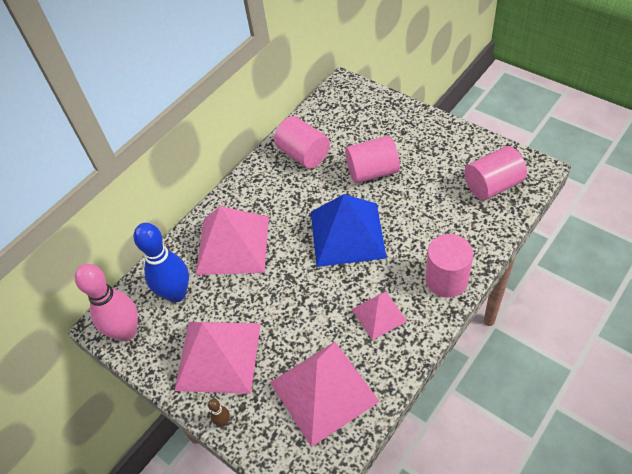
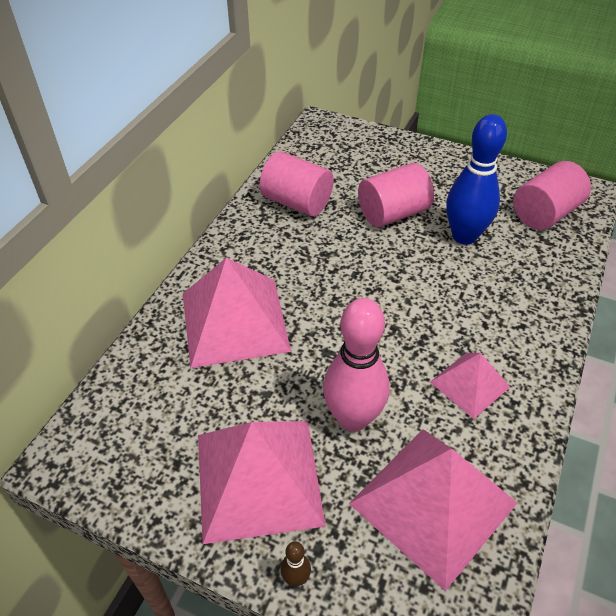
camera: 20 degrees left, 5 degrees down
(126, 331) = (101, 465): pink bowling pin -> pink bowling pin (353, 418)
(176, 294) = (168, 398): blue bowling pin -> blue bowling pin (464, 236)
(347, 234) = (388, 288): blue pyramid -> none
(446, 279) = (538, 328): pink cylinder -> none

